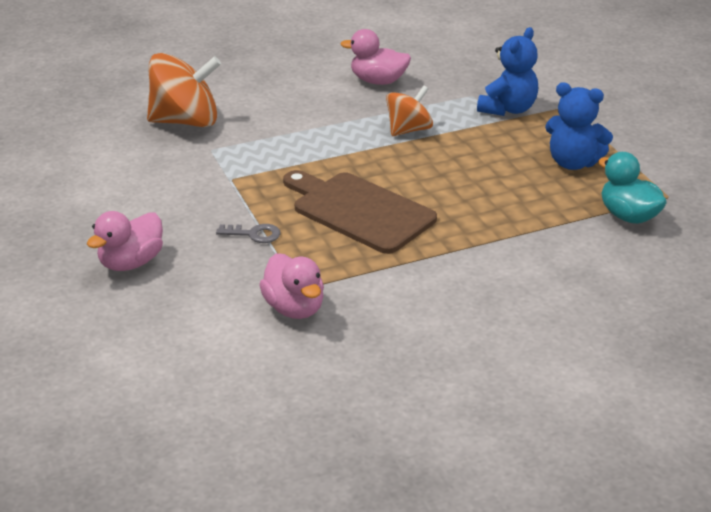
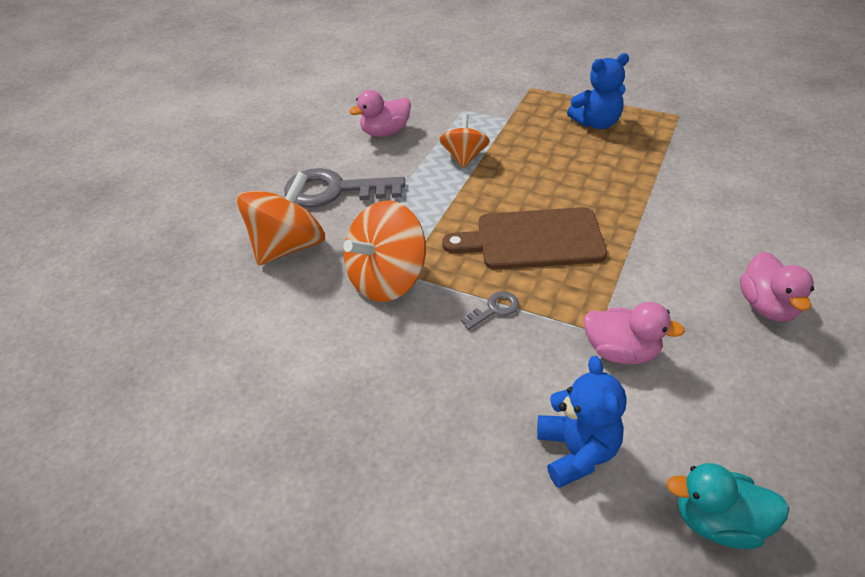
camera: 40 degrees left, 10 degrees up
(131, 263) = (443, 407): pink duck -> pink duck (767, 306)
(215, 176) = (387, 279): none -> orange spinning top
(272, 102) = (334, 190): none -> grey key
(508, 109) = (500, 107): blue teddy bear -> blue teddy bear (576, 452)
(628, 216) = (682, 140): turquoise duck -> turquoise duck (718, 522)

